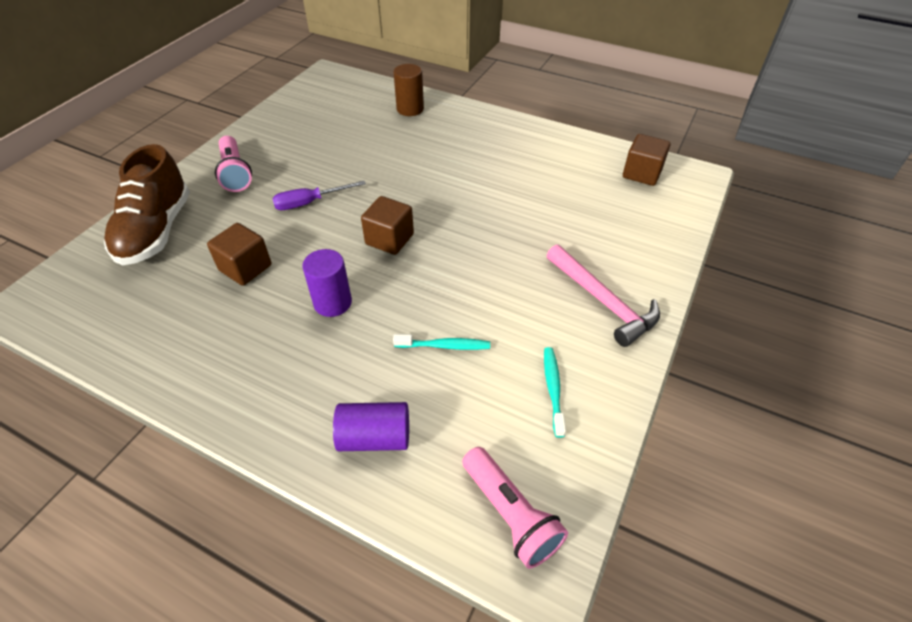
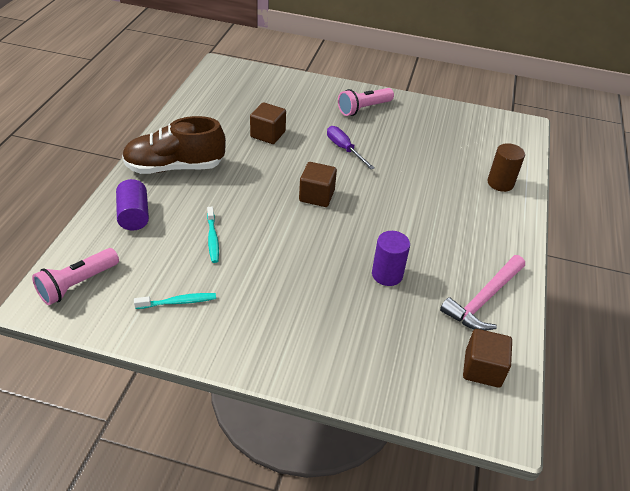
camera: 75 degrees right, 5 degrees down
(156, 231) = (292, 92): brown shoe -> brown shoe (175, 167)
(332, 302) = (244, 178): purple cylinder -> purple cylinder (387, 274)
(603, 302) = (276, 333): pink hammer -> pink hammer (483, 300)

